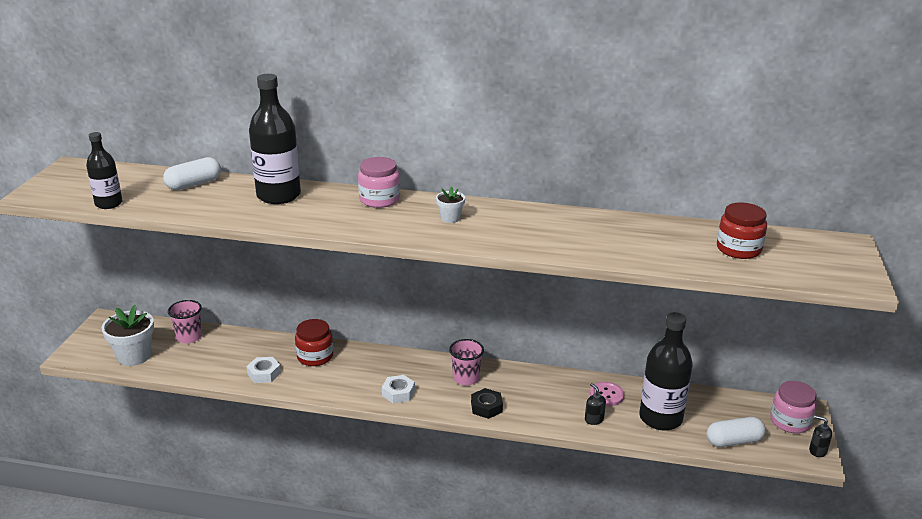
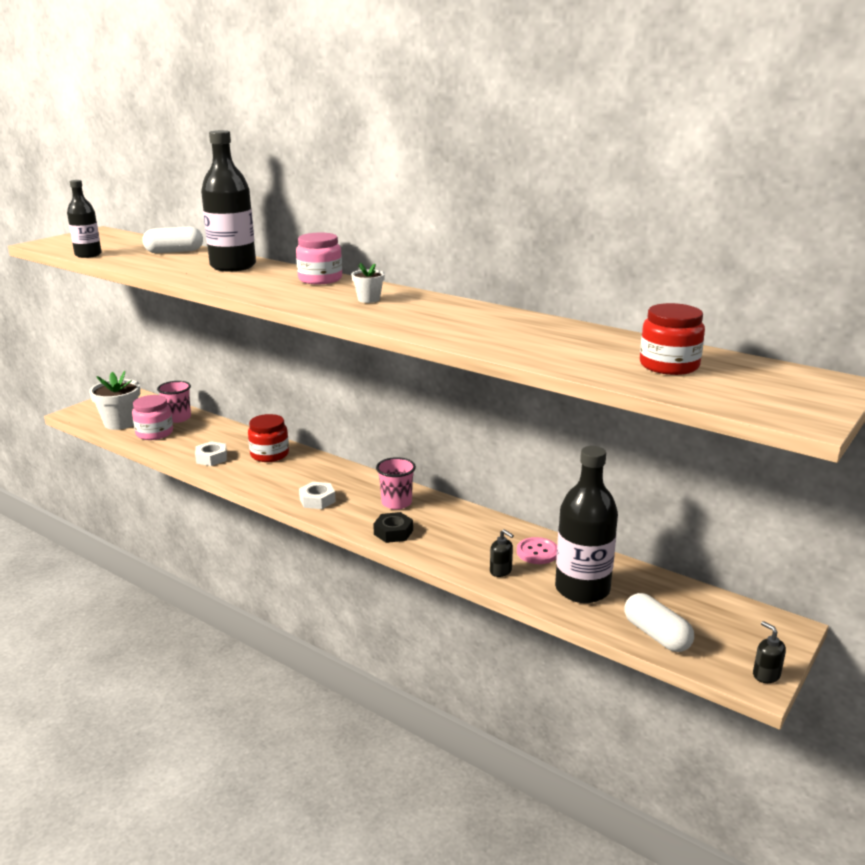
camera: 25 degrees right, 5 degrees down
(594, 419) = (501, 571): black soap dispenser -> black soap dispenser turned 135 degrees clockwise
(734, 441) = (656, 635): white capsule -> white capsule turned 45 degrees clockwise
(790, 421) = (753, 634): pink jar -> pink jar (154, 433)

